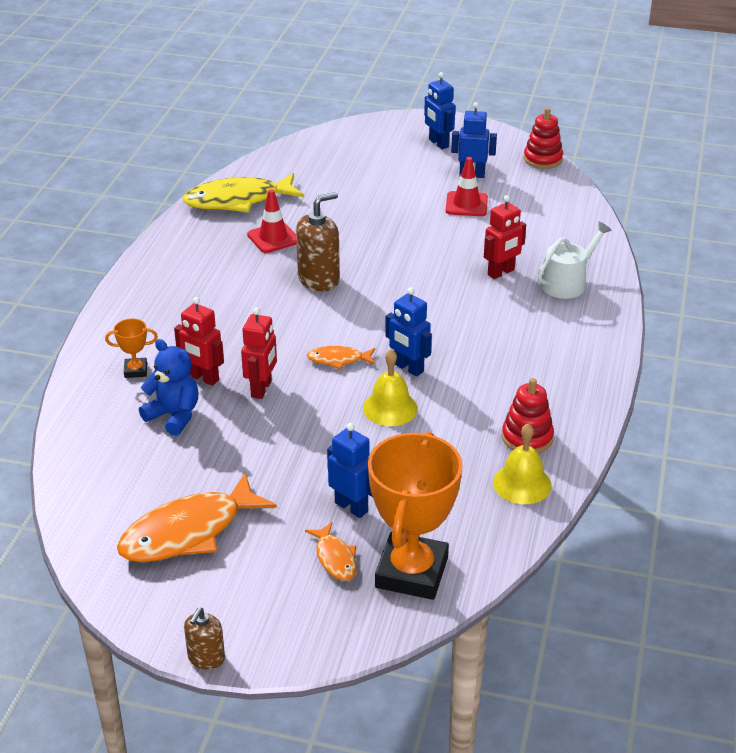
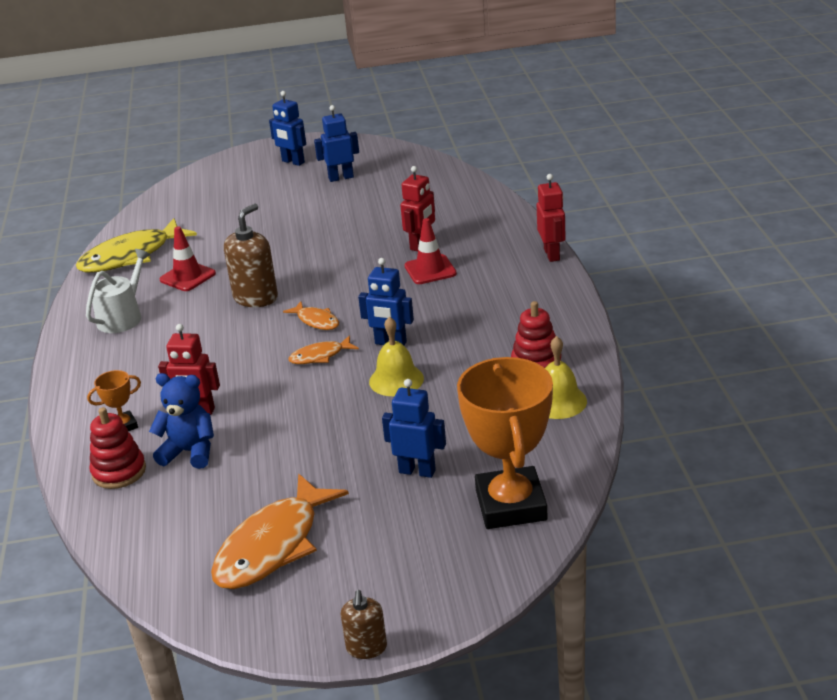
camera: 20 degrees left, 5 degrees down
(262, 389) = (262, 402): red robot -> red robot (552, 254)
(335, 558) = (431, 518): orange fish -> orange fish (316, 321)
(466, 204) = (352, 201): red traffic cone -> red traffic cone (430, 270)
(543, 159) = (396, 150): red stacking toy -> red stacking toy (119, 472)
(567, 283) = (485, 236): white watering can -> white watering can (123, 317)

